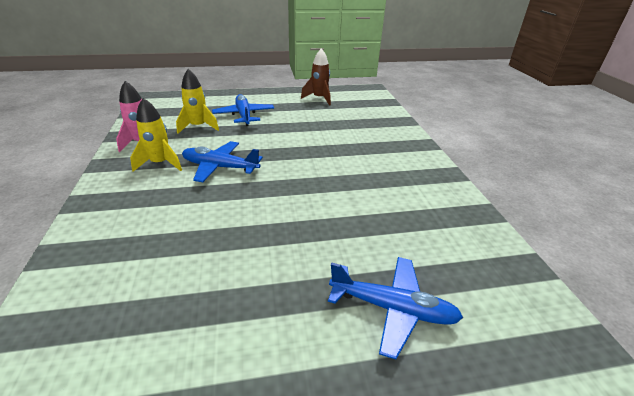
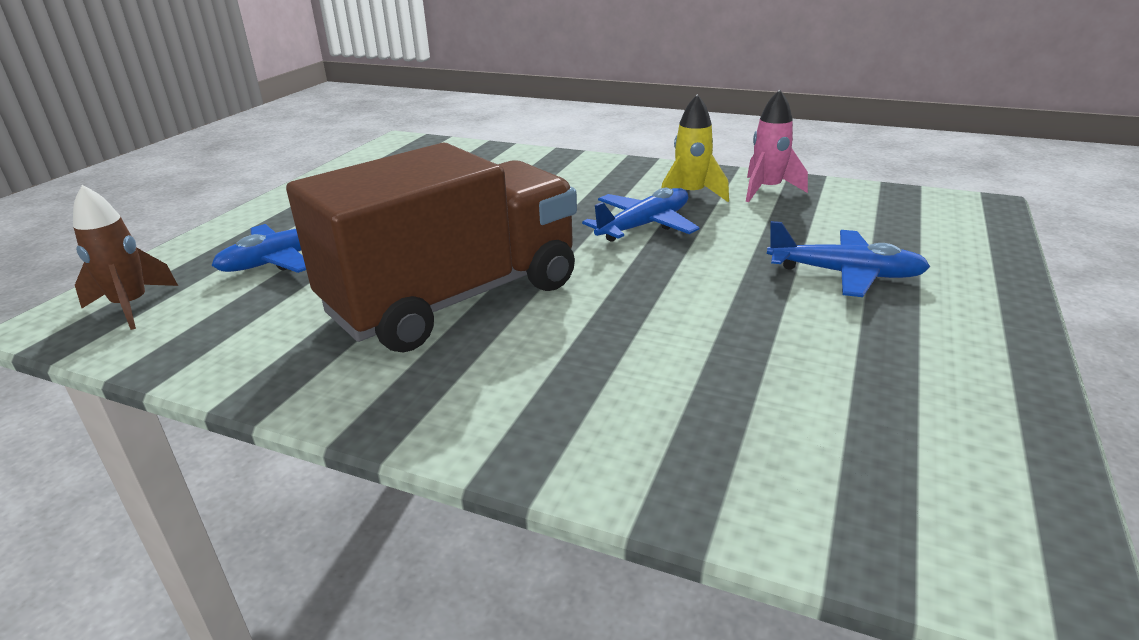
camera: 125 degrees right, 5 degrees down
(198, 127) = (806, 228): yellow rocket -> none
(319, 98) = (941, 406): brown rocket -> brown rocket (131, 306)
(356, 196) = (454, 299): none -> brown truck

